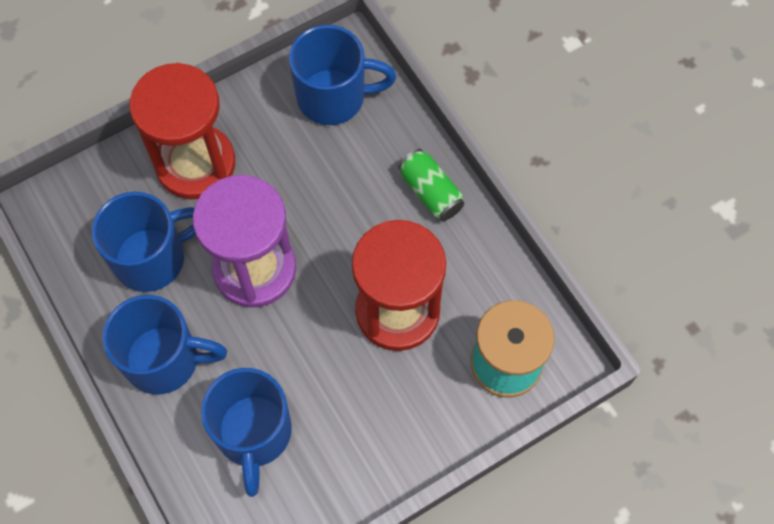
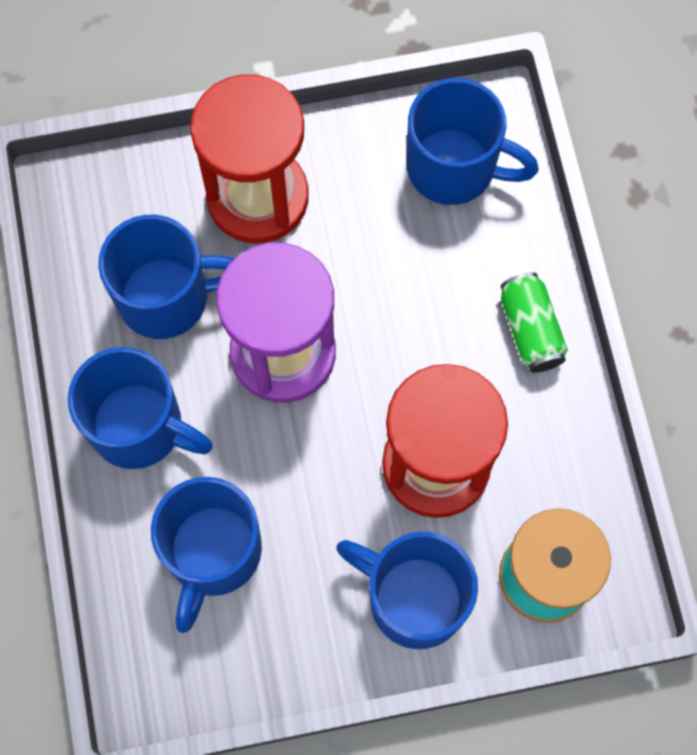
camera: 20 degrees right, 5 degrees up
(416, 413) = (413, 598): none -> blue mug

